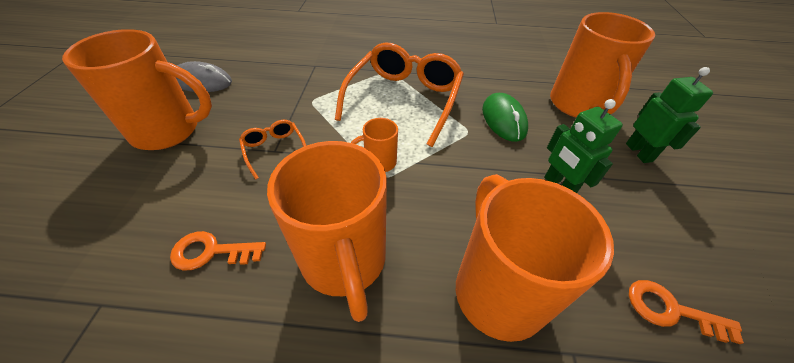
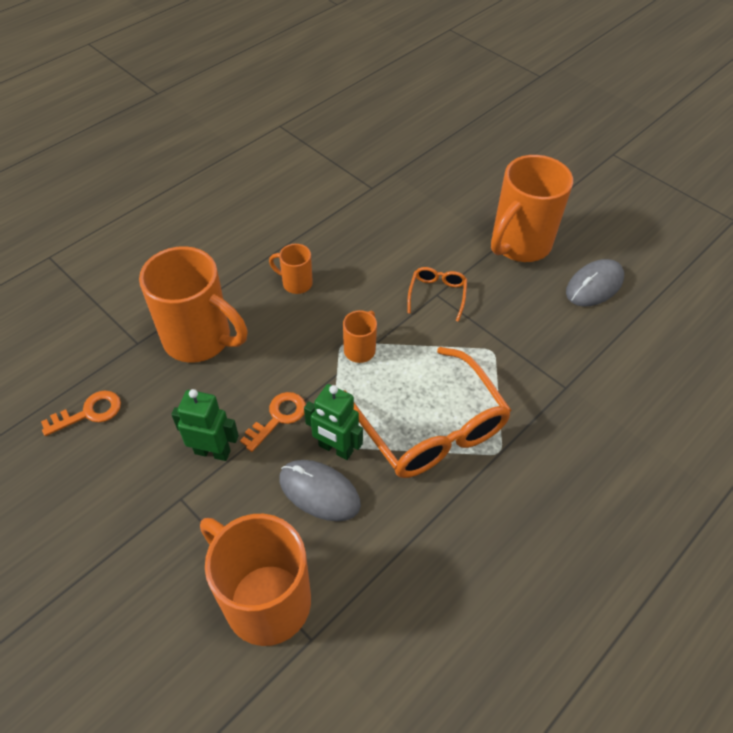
camera: 130 degrees right, 5 degrees up
(211, 252) = (365, 232): orange key -> orange key (278, 417)
(274, 150) = (437, 294): orange glasses -> orange glasses turned 90 degrees counterclockwise
(344, 261) = (296, 283): orange mug -> orange mug, size x0.47
(503, 119) = (319, 492): green mouse -> grey mouse
(639, 152) = (162, 570): green robot -> green robot (335, 448)

